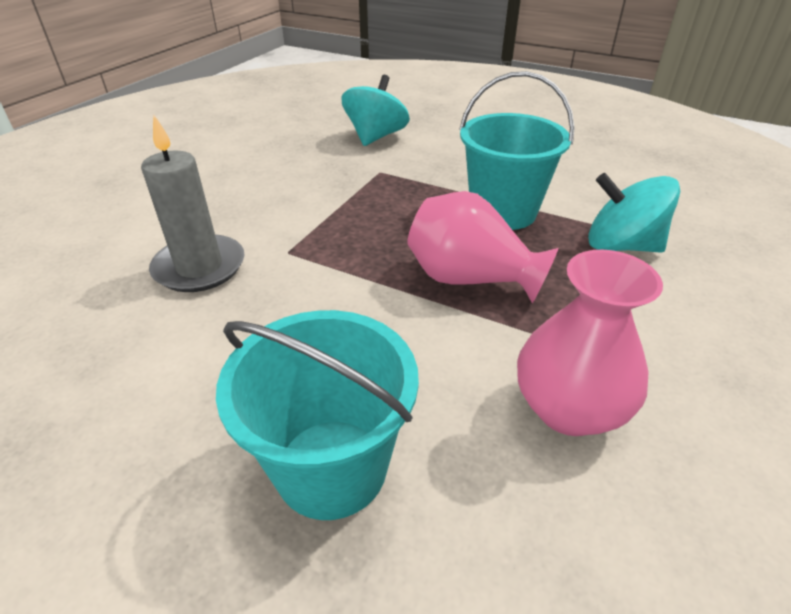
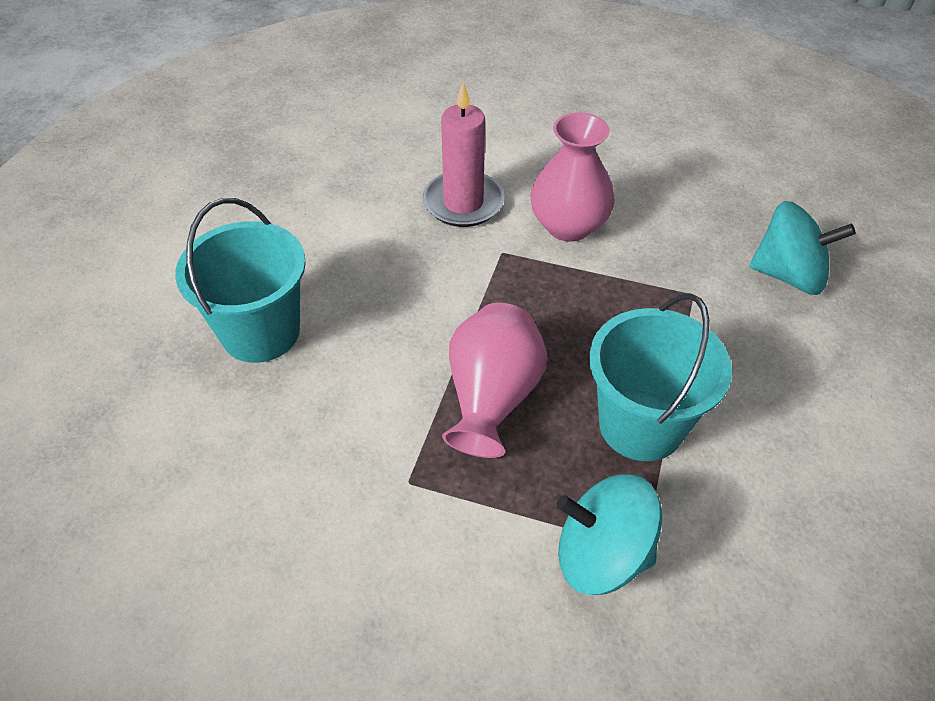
camera: 80 degrees right, 10 degrees up
(199, 267) = (463, 203): grey candle -> pink candle
(568, 409) = (323, 478): pink vase -> pink vase (568, 226)
(621, 246) = (602, 555): turquoise spinning top -> turquoise spinning top turned 90 degrees counterclockwise

